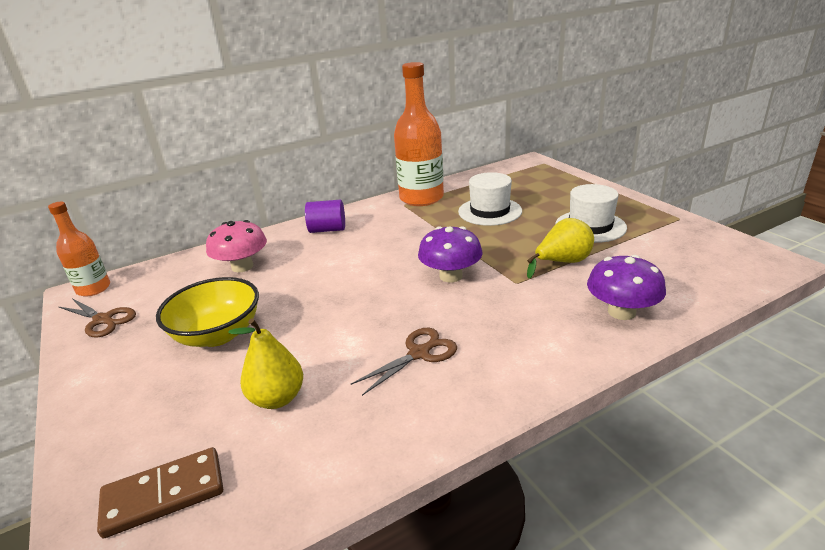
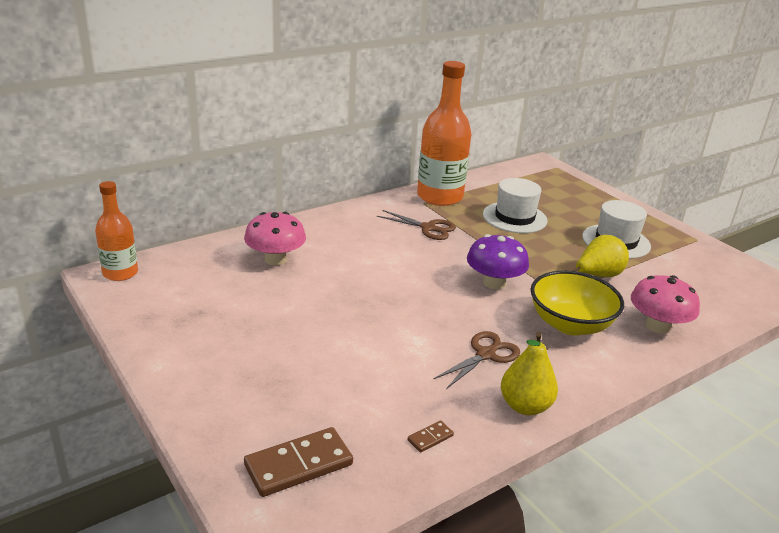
camera: 10 degrees left, 0 degrees up
(103, 320) = (151, 307): brown scissors -> brown scissors (428, 228)
(218, 334) = (282, 328): yellow bowl -> yellow bowl (570, 324)
(277, 398) = (367, 389): yellow pear -> yellow pear (525, 406)
(324, 457) = (430, 438): none -> brown domino
(327, 230) = (351, 225): purple cylinder -> none
(621, 312) = (657, 326): purple mushroom -> pink mushroom

